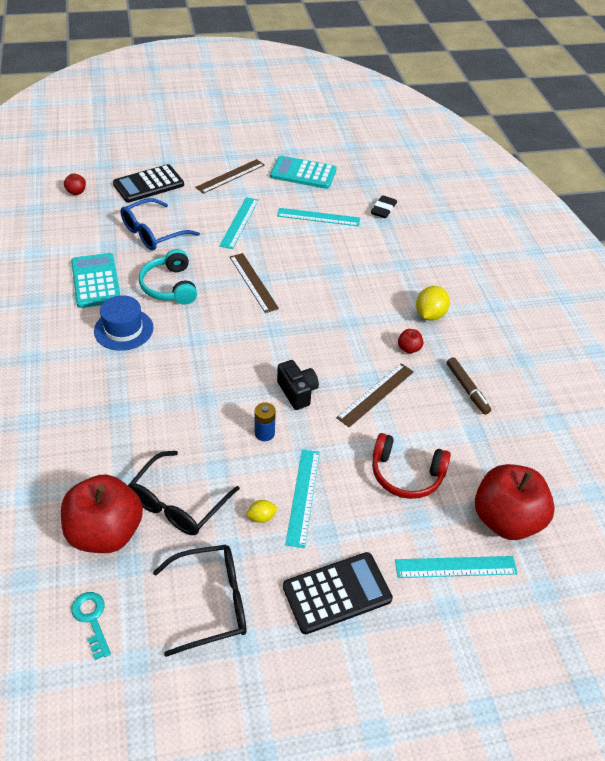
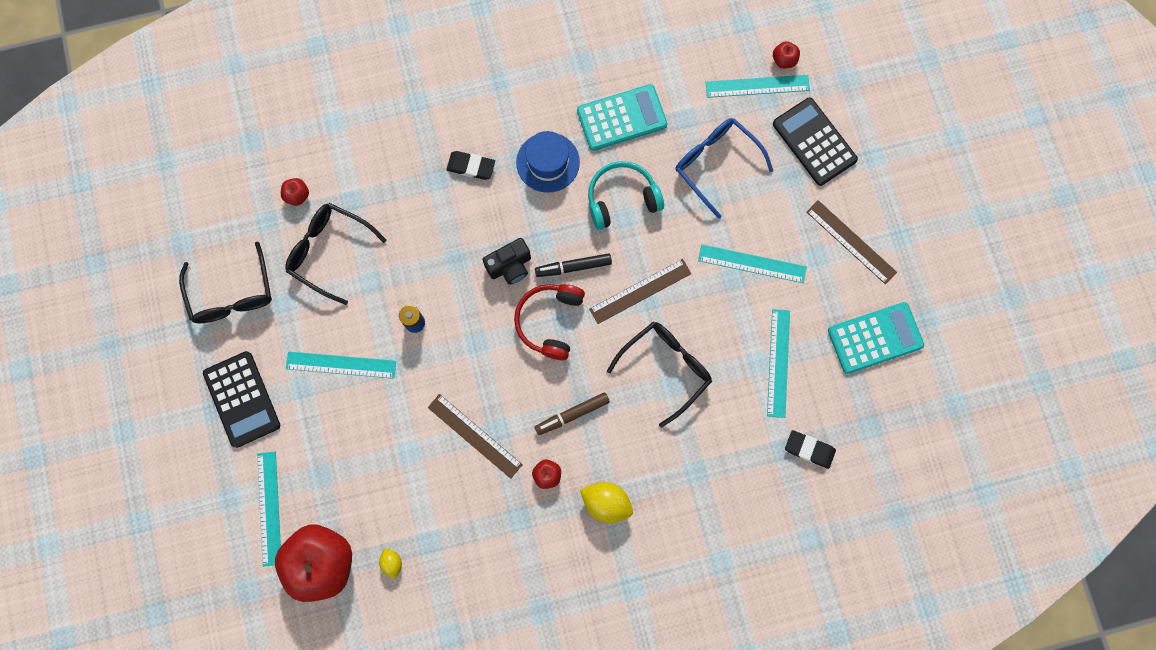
camera: 90 degrees right, 30 degrees up
(91, 619) = (216, 201): turquoise key -> none
(93, 206) = (757, 86): none -> turquoise ruler
(106, 532) = (297, 195): red apple -> red apple, size x0.40
(113, 383) = (471, 166): none -> black eraser
(226, 320) = (573, 267): none -> black marker
(261, 517) = (317, 328): yellow lemon -> yellow lemon (392, 563)
(297, 392) = (471, 352): black camera -> black camera (510, 266)
(303, 173) = (875, 338): turquoise calculator -> turquoise calculator turned 60 degrees clockwise
(319, 273) = (666, 368): none -> black glasses
(406, 474) = (371, 465): red headphones -> red headphones (549, 321)
(467, 389) = (489, 538): brown marker -> brown marker (572, 414)

